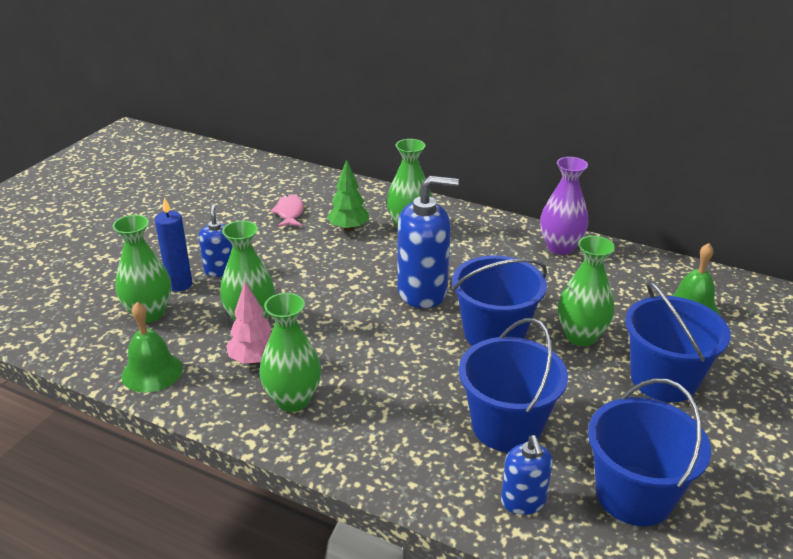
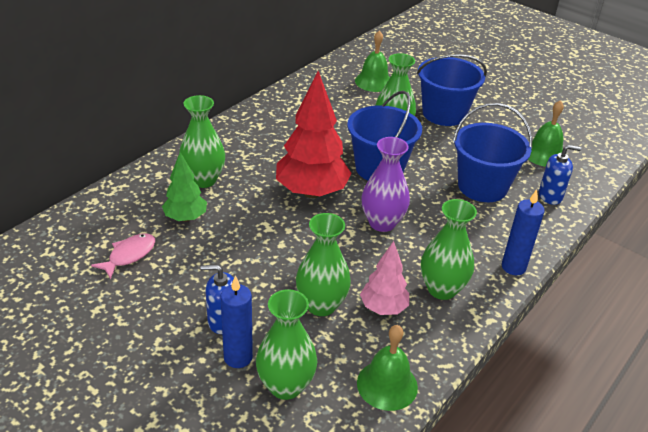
camera: 80 degrees left, 5 degrees up
(289, 213) = (129, 255): pink fish -> pink fish turned 120 degrees clockwise
(349, 461) = (513, 267): none -> blue candle
(422, 291) = (312, 192): blue soap dispenser -> red tree
(560, 247) = (275, 110): purple vase -> purple vase (382, 223)
(634, 495) = (544, 154): blue bucket -> green bell

